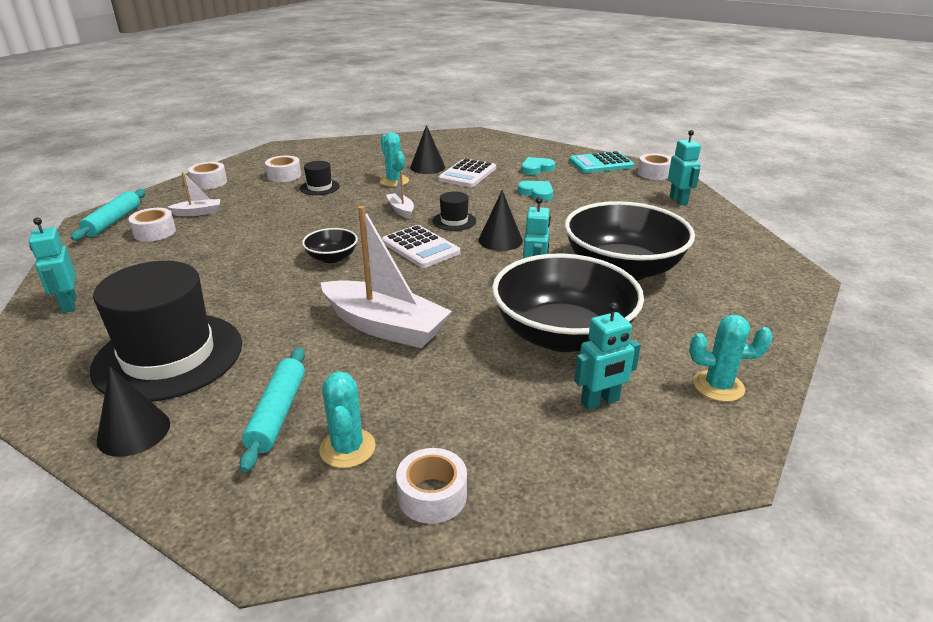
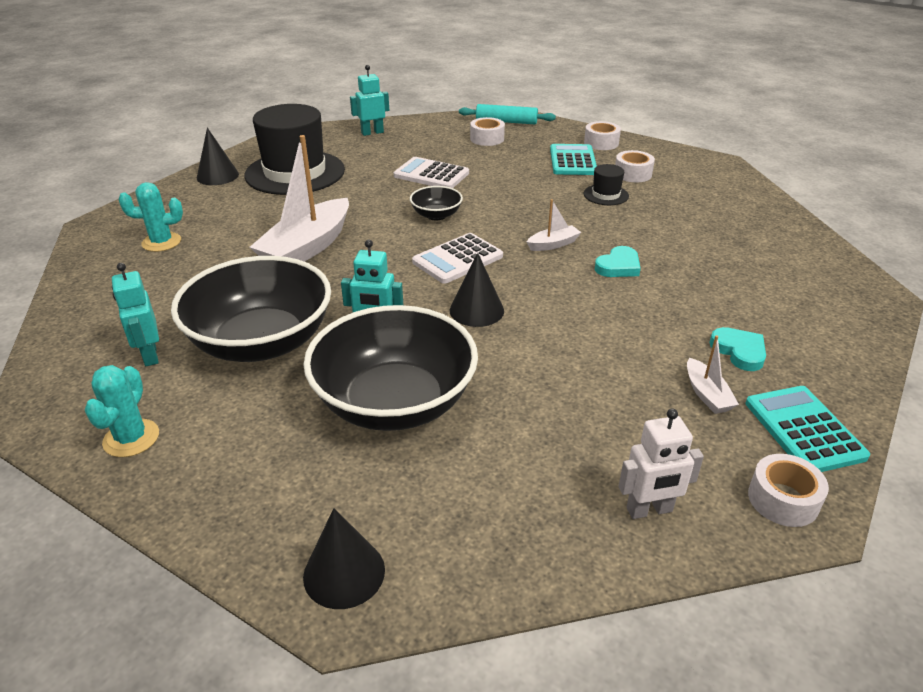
camera: 90 degrees right, 5 degrees up
(198, 213) = (528, 148): white boat -> white boat (707, 394)
(242, 195) = (572, 161): none -> turquoise calculator
(277, 414) = (211, 215): turquoise rolling pin -> none
(394, 181) = (640, 236): turquoise cactus -> none
(427, 167) = (700, 257): black cone -> black cone (344, 573)
(432, 495) = (97, 274): white tape -> none
(454, 221) = (527, 279): black hat -> none
(467, 174) = (687, 288): white calculator -> white calculator (431, 174)
(537, 193) = (635, 346): turquoise heart -> turquoise heart (618, 266)
(678, 200) = (649, 510): turquoise robot -> white robot

